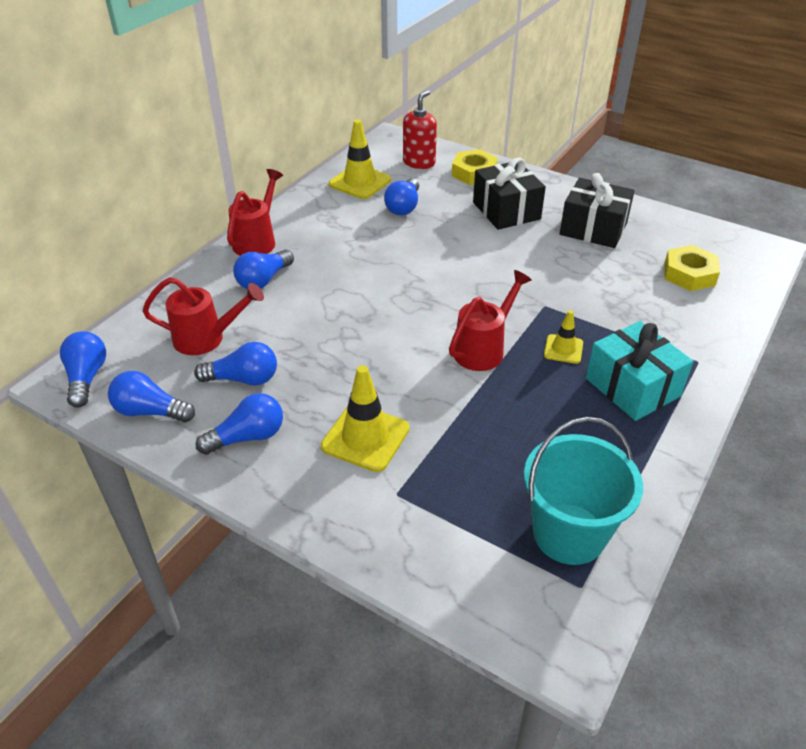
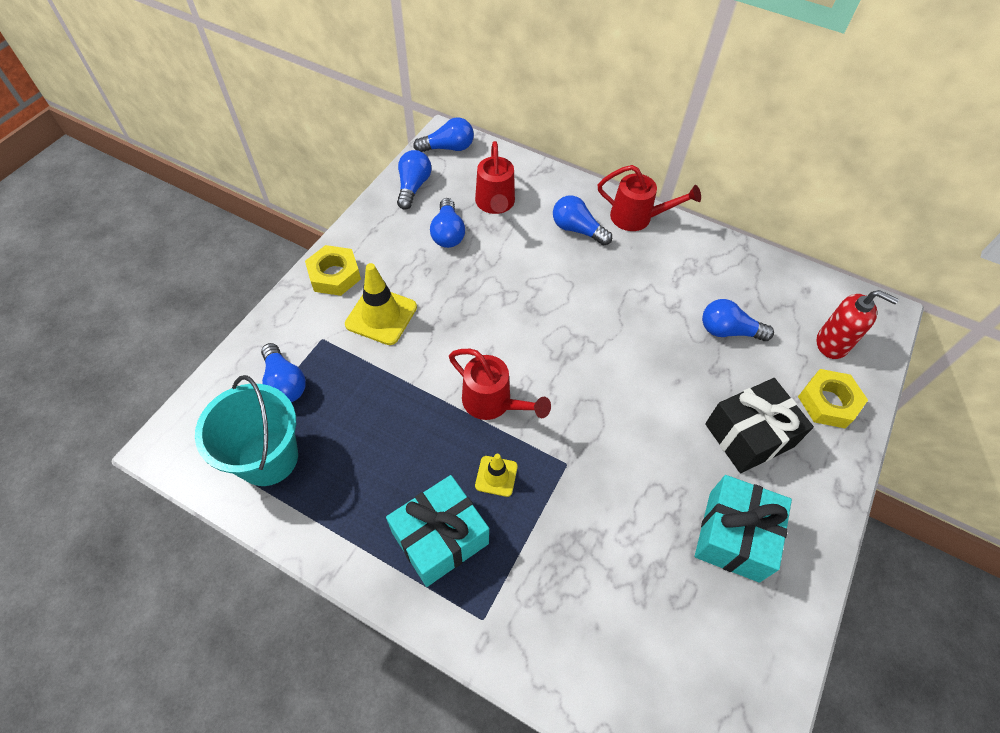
camera: 85 degrees right, 15 degrees up
(248, 437) = (385, 244): blue light bulb -> blue light bulb (285, 383)
(360, 182) = (768, 288): yellow traffic cone -> none
(593, 229) = (734, 536): black gift -> turquoise gift
(689, 274) = (653, 647): yellow nut -> yellow nut (334, 275)

